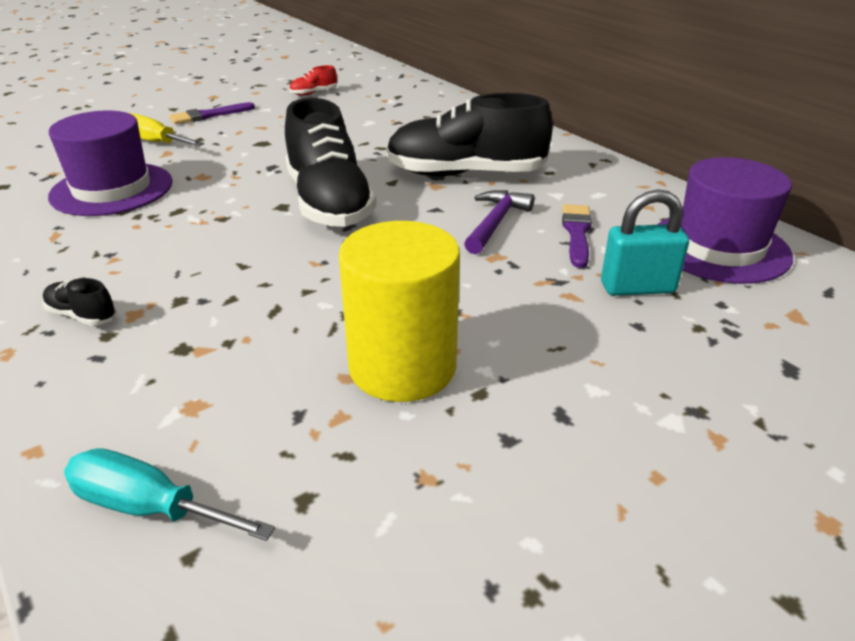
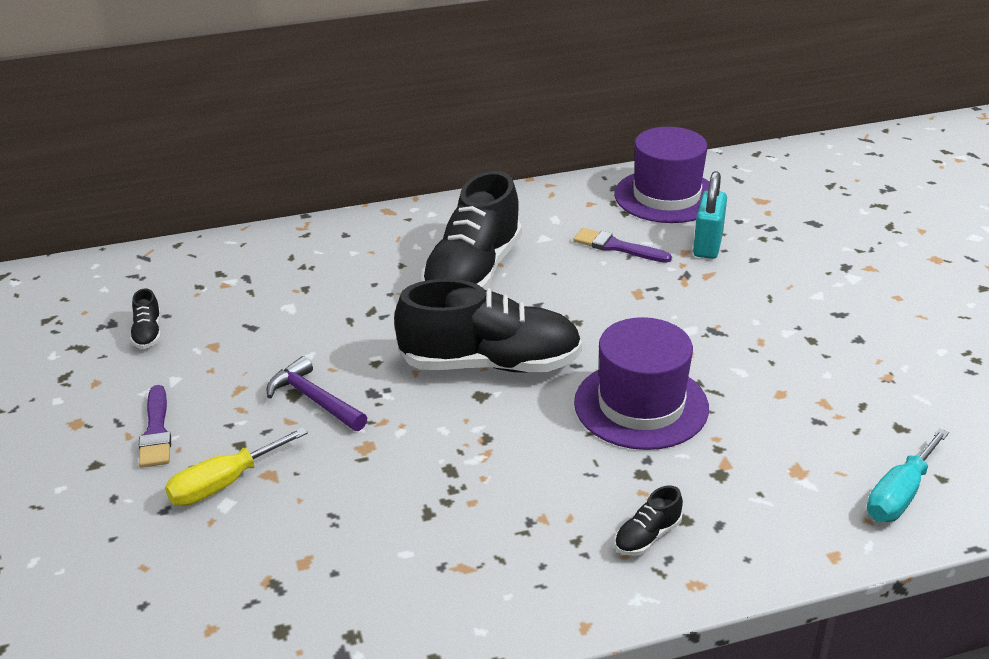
camera: 70 degrees left, 0 degrees up
(112, 189) = (358, 523): purple hat -> purple hat (641, 405)
(314, 93) = (148, 333): red shoe -> black shoe
(402, 366) = (774, 366): yellow cylinder -> none
(495, 222) = (580, 280): purple hammer -> purple hammer (314, 399)

